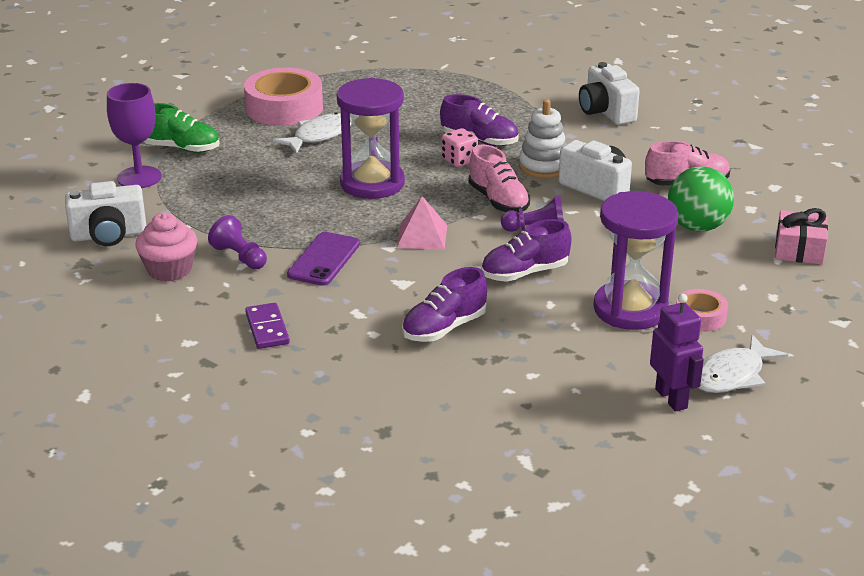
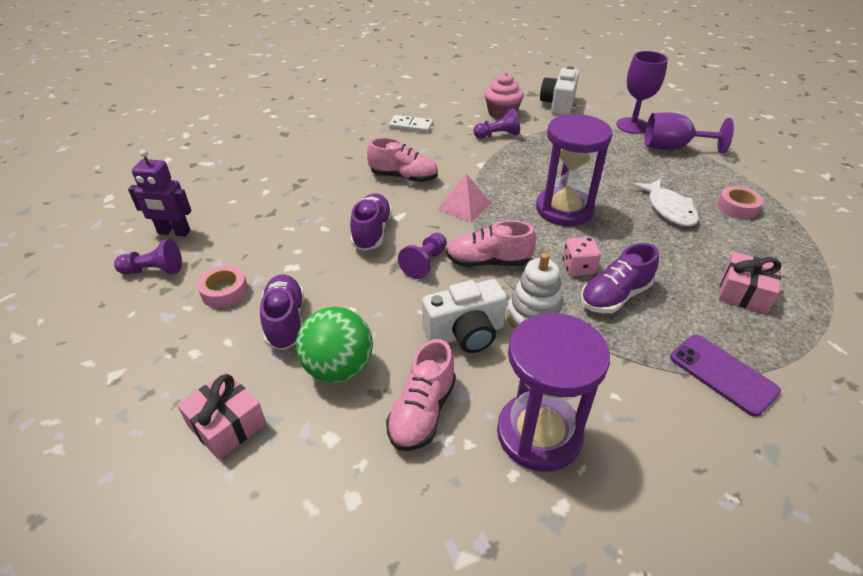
camera: 120 degrees right, 10 degrees up
(181, 148) = (673, 148): green shoe -> purple goblet
(267, 328) = (411, 126): purple domino -> white domino
(284, 108) = (737, 207): pink tape -> pink tape, size x0.52
(324, 259) = (468, 160): purple phone -> purple phone (723, 374)
(403, 290) = (403, 177): none -> pink shoe
(417, 96) = (744, 292): none -> pink gift
(444, 328) = (346, 178): purple shoe -> purple shoe (285, 321)
(606, 112) = (646, 438): white camera -> none
(630, 309) = (275, 261): purple hourglass -> purple hourglass (539, 434)
(732, 375) = (154, 270): white fish -> purple pawn

